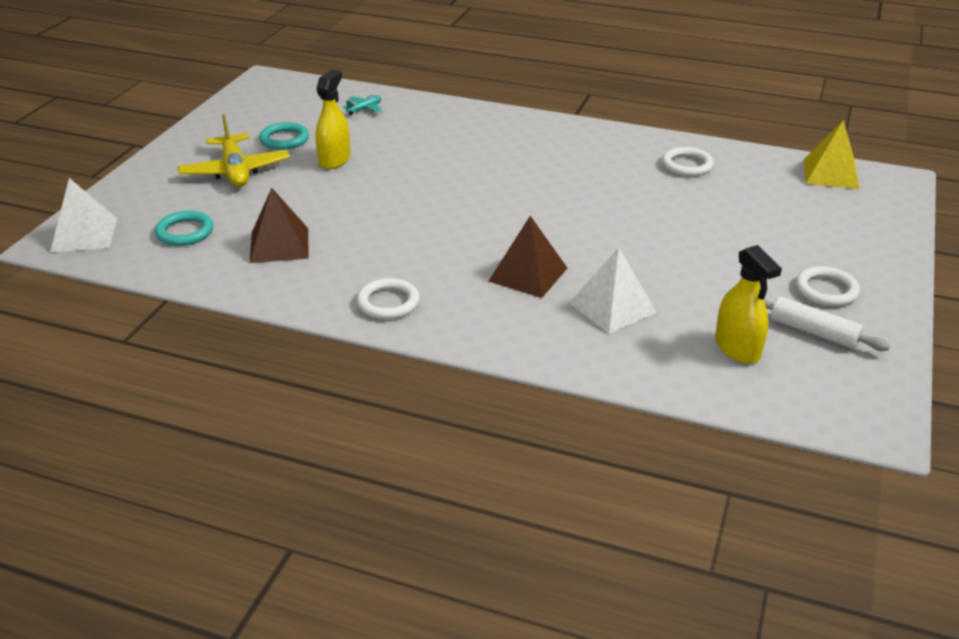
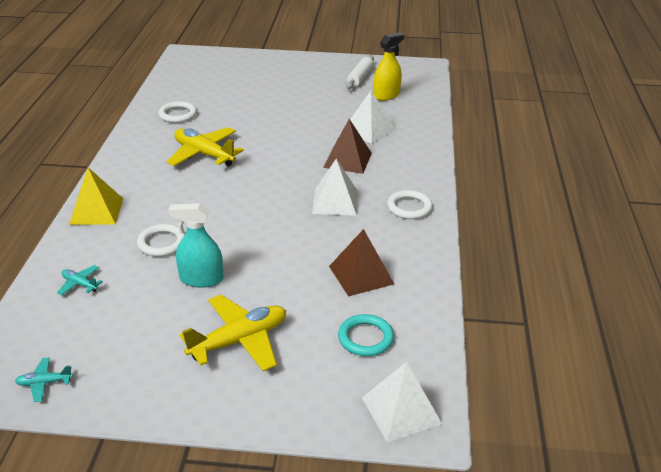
camera: 105 degrees left, 0 degrees up
(254, 97) = (44, 383): none -> turquoise plane
(284, 139) = (160, 325): turquoise ring -> none
(334, 160) = (201, 279): yellow spray bottle -> turquoise spray bottle
(429, 249) = (335, 202): none -> white pyramid
(576, 176) = (204, 154): none -> yellow plane
(826, 290) = (318, 74): white ring -> white ring (162, 243)
(830, 174) = (180, 70): yellow pyramid -> yellow pyramid (96, 211)

